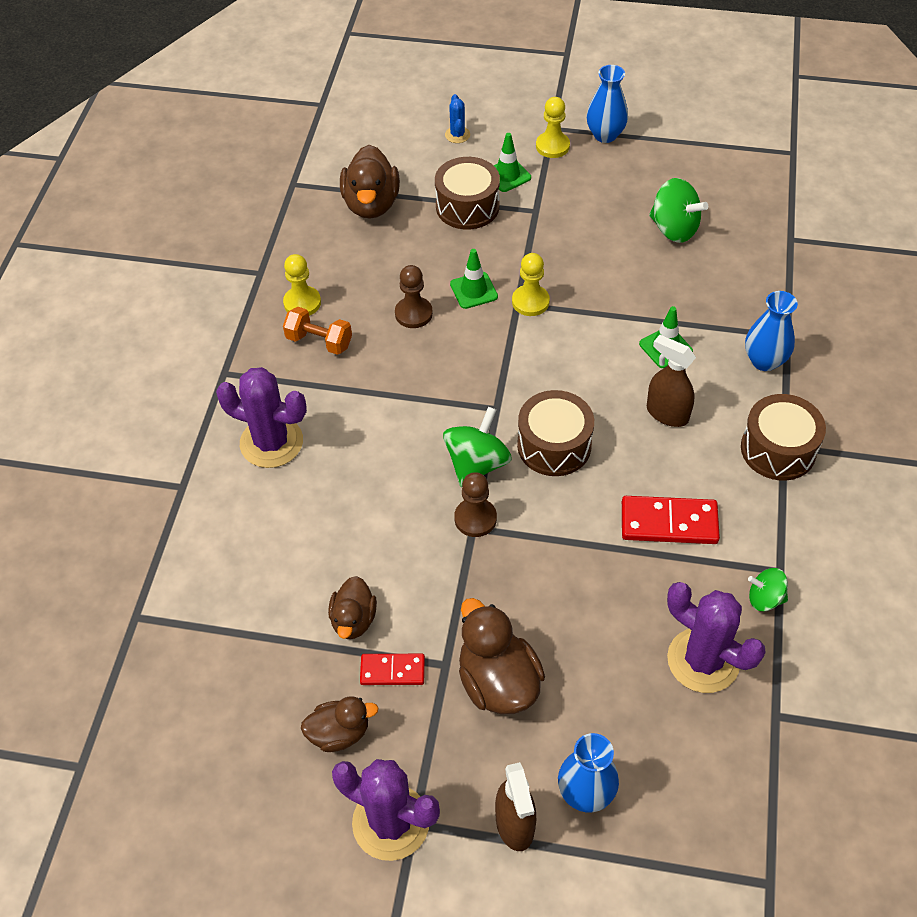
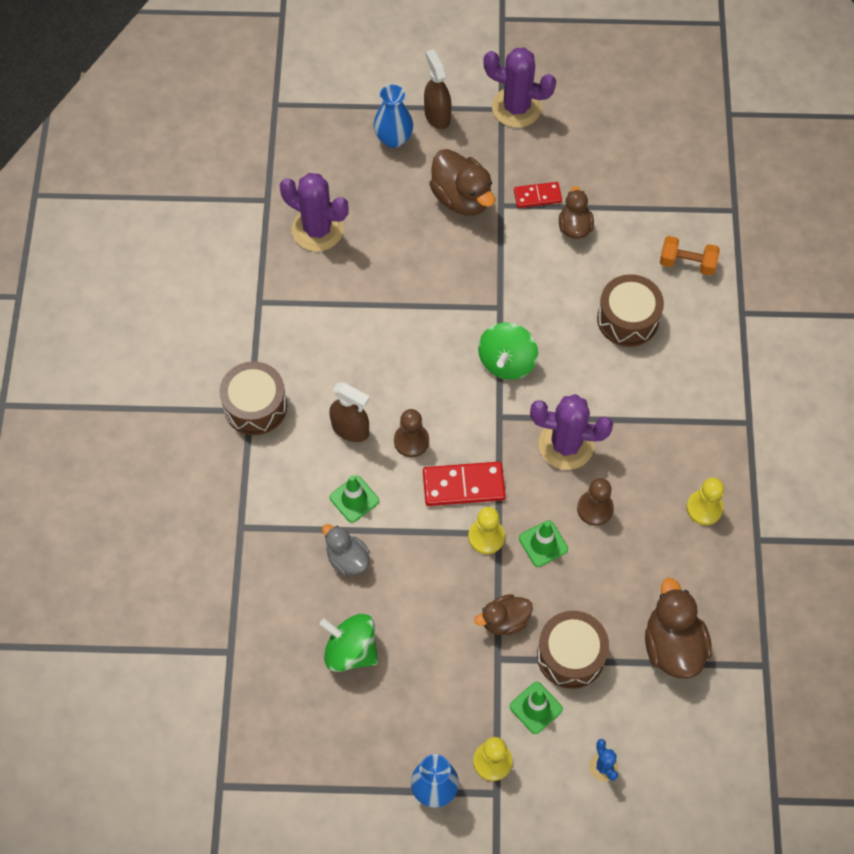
camera: 170 degrees right, 10 degrees up
(271, 442) = (683, 360): purple cactus -> purple cactus (566, 445)
(319, 341) = (674, 466): orange dumbbell -> orange dumbbell (687, 263)
(339, 733) = (564, 153): brown duck -> brown duck (504, 620)
(475, 518) = (499, 314): brown pawn -> brown pawn (411, 441)
(554, 445) = (445, 387): brown drum -> brown drum (627, 319)
(669, 523) = (345, 330): red domino -> red domino (463, 485)
(675, 298) = (347, 559): none -> grey duck
(764, 361) = (263, 496): blue vase -> none
(765, 598) = (271, 279): green spinning top -> none

